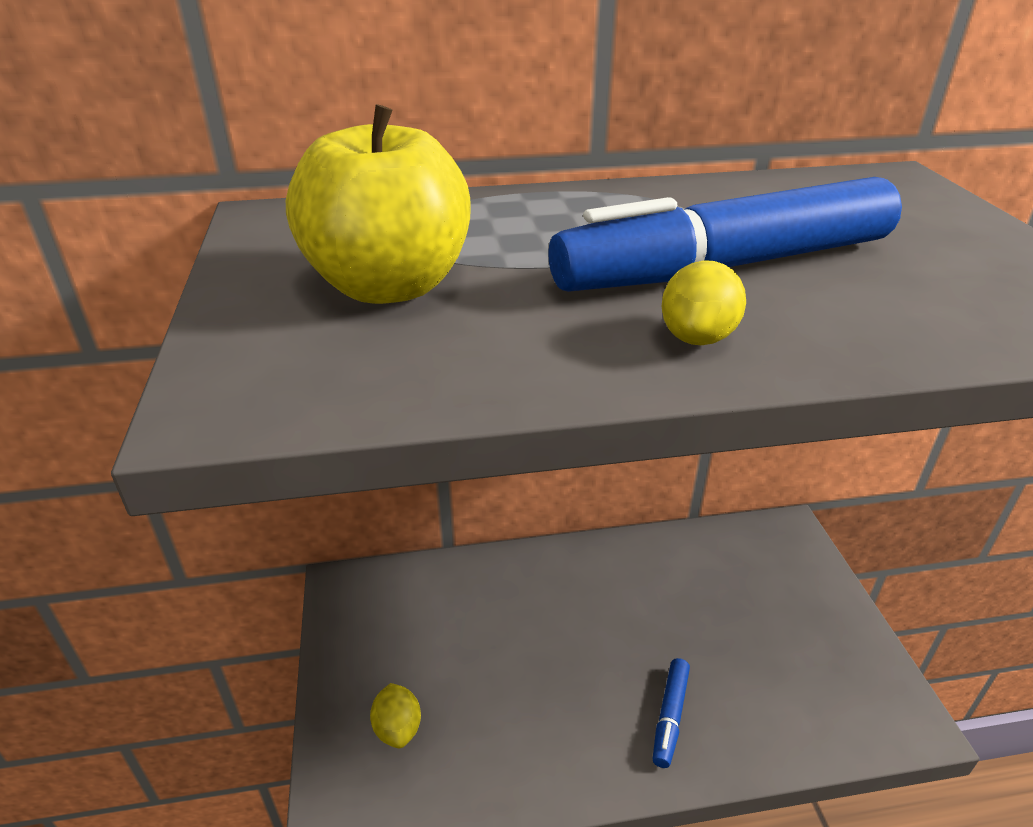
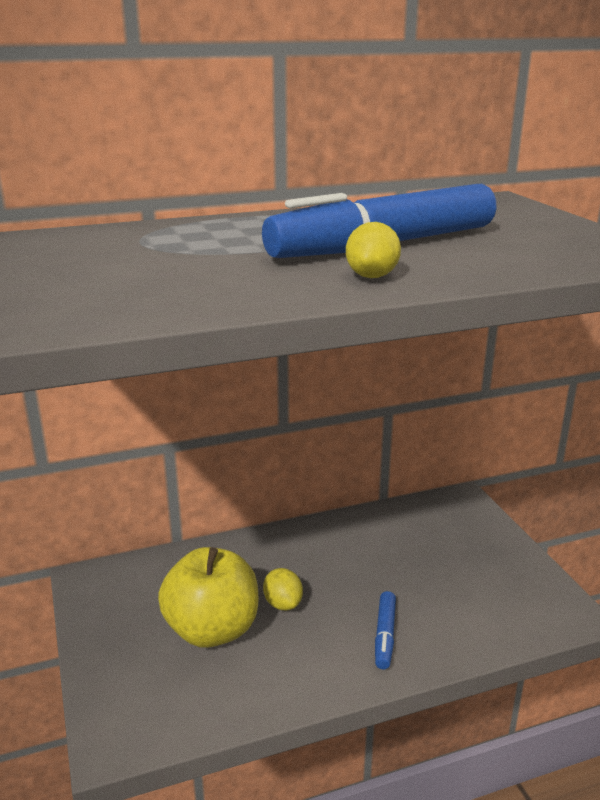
camera: 10 degrees left, 10 degrees down
(389, 286) = (147, 265): yellow apple -> yellow apple (212, 630)
(398, 728) = (156, 673): yellow lemon -> yellow lemon (283, 603)

